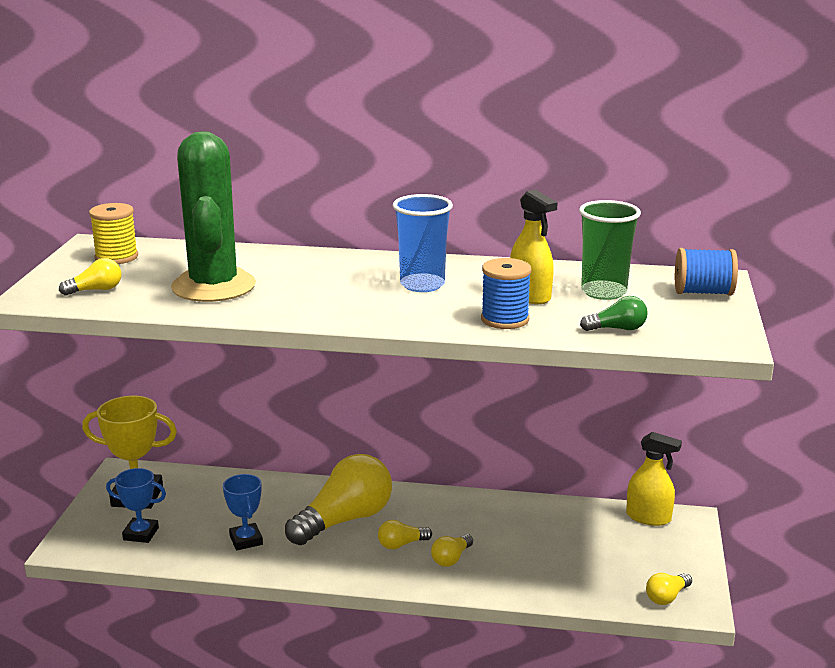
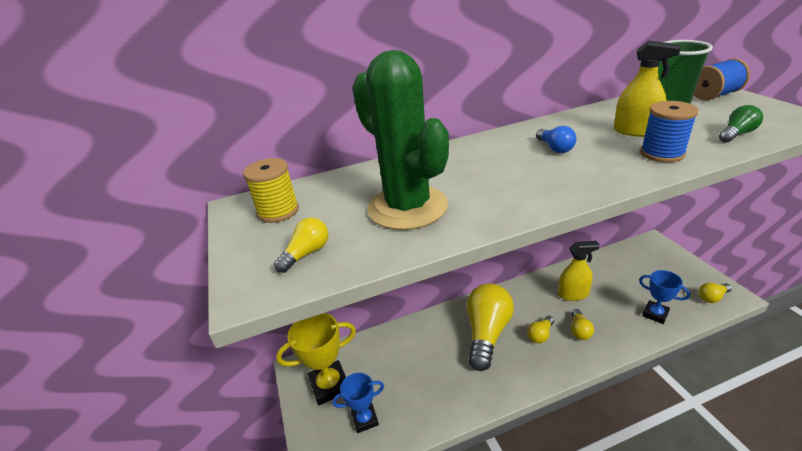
camera: 25 degrees left, 10 degrees up
(246, 540) = (444, 384): blue trophy -> blue trophy (655, 314)
(422, 285) = (555, 148): blue cup -> blue light bulb
(648, 517) = (635, 250): yellow spray bottle -> yellow spray bottle (573, 294)
(667, 597) = (712, 297): yellow light bulb -> yellow light bulb turned 45 degrees clockwise

